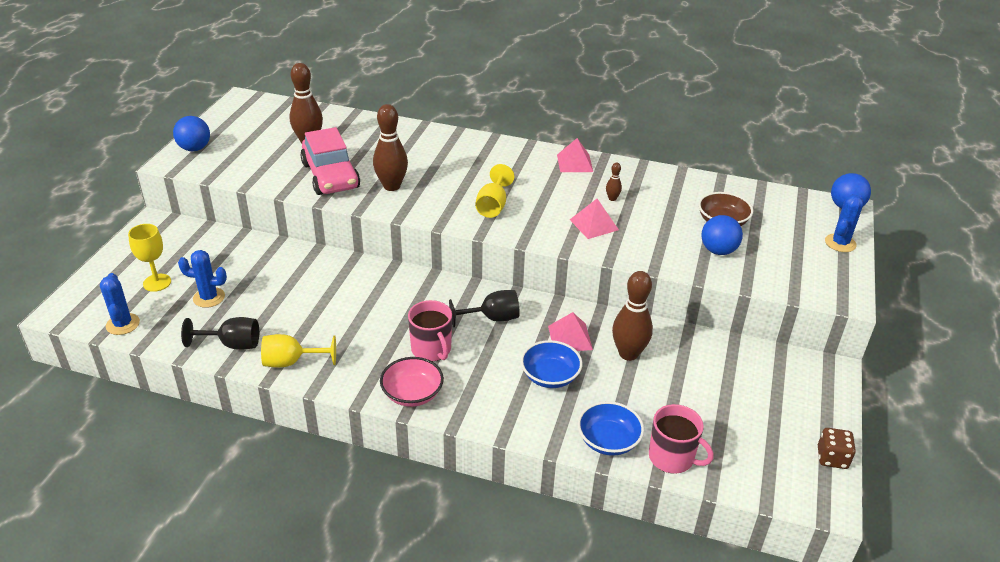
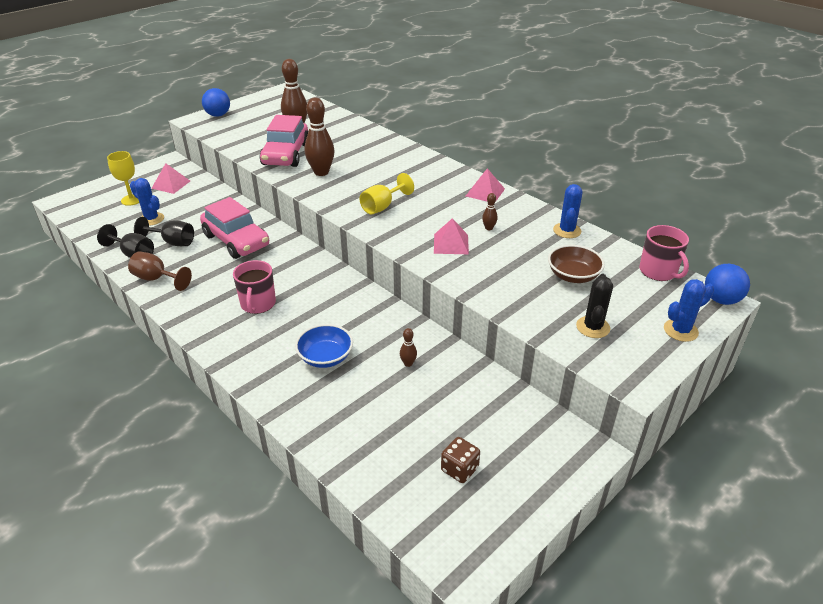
camera: 30 degrees right, 0 degrees up
(123, 324) = (85, 220): blue cactus -> blue cactus (567, 231)
(291, 362) = (156, 279): yellow goblet -> brown goblet
(338, 290) = (236, 240): none -> pink car
(412, 394) = (211, 331): pink bowl -> none
(492, 318) = (325, 297): black goblet -> black goblet (173, 242)
(570, 337) = (372, 333): pink pyramid -> pink pyramid (171, 184)
(608, 441) = (320, 427): blue bowl -> none
(628, 354) = (408, 363): brown bowling pin -> brown bowling pin, size x0.46
(672, 457) = (360, 464): pink mug -> pink mug (658, 271)
(718, 251) = (543, 298): blue ball -> none
(777, 263) = (593, 327): none -> black cactus
(832, 458) = (512, 532): brown dice -> brown dice (459, 469)

